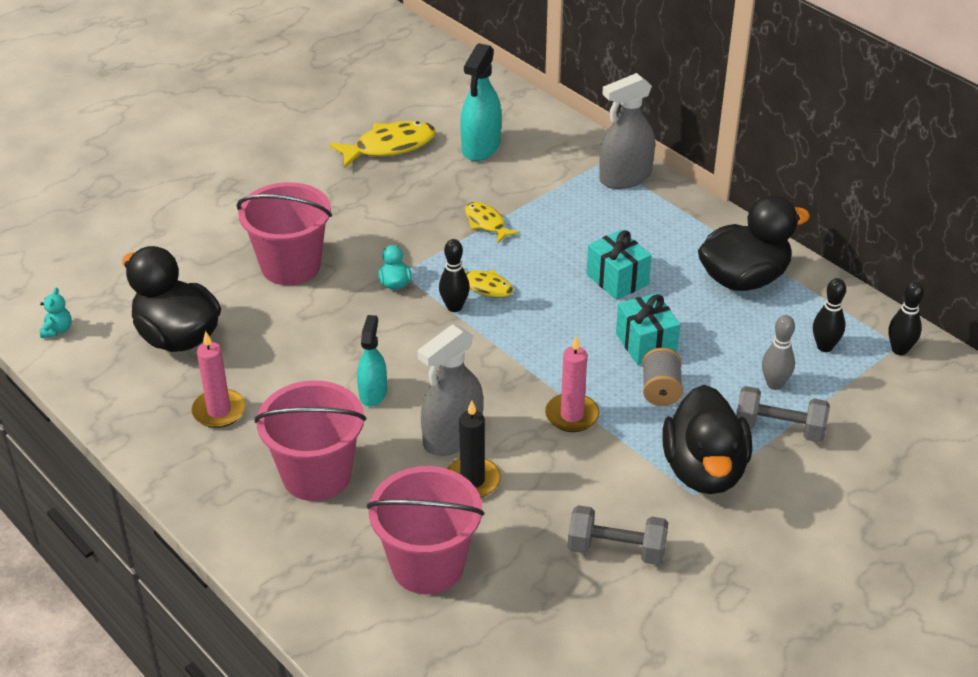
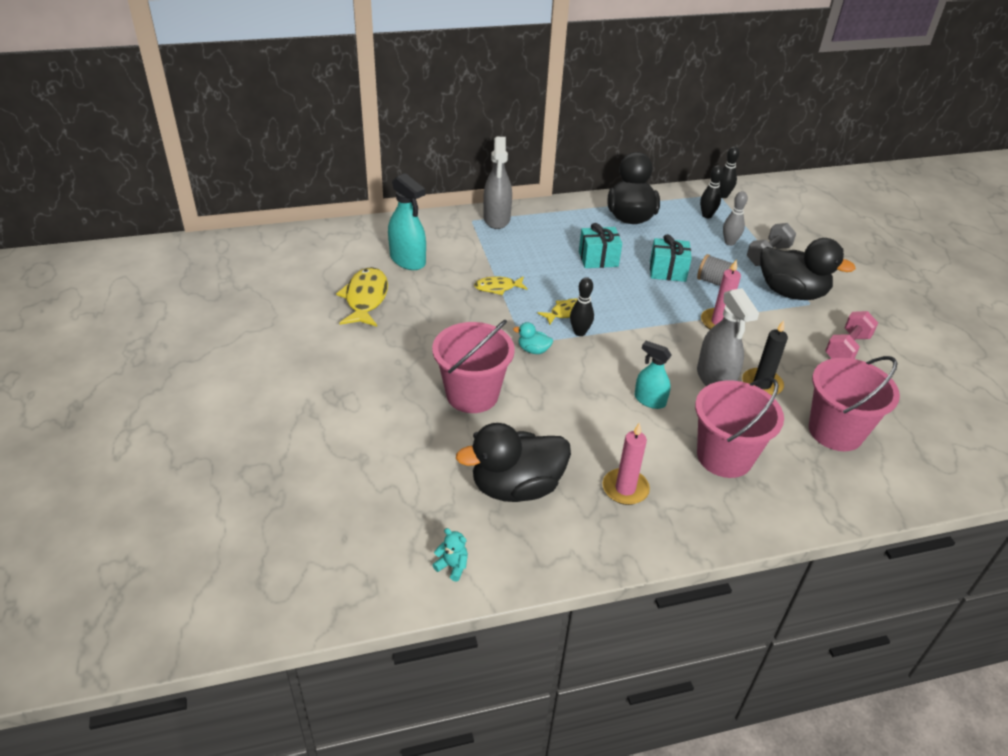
camera: 65 degrees left, 0 degrees up
(616, 550) = (846, 348): grey dumbbell -> pink dumbbell

